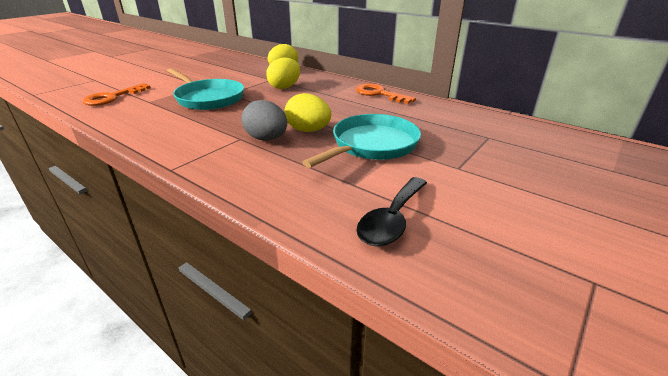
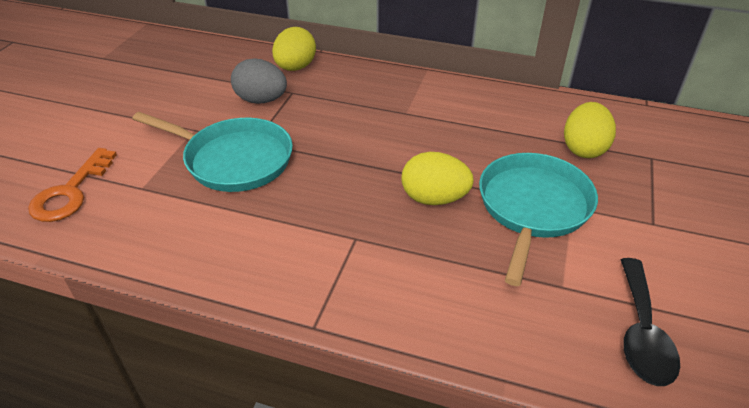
camera: 20 degrees left, 10 degrees up
(266, 139) = (393, 230): grey egg -> grey egg (261, 100)
(284, 87) = (328, 108): yellow egg -> yellow egg (583, 149)
(379, 94) = (470, 97): orange key -> none

